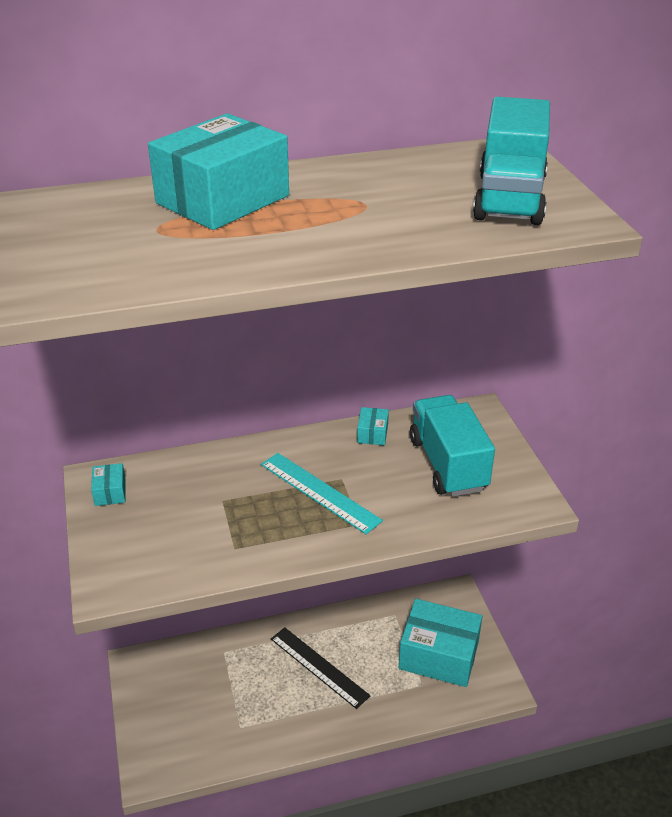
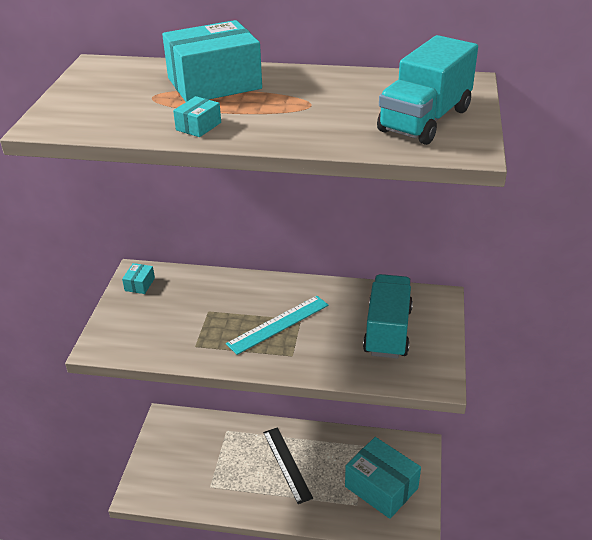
camera: 25 degrees right, 0 degrees up
(319, 492) = (278, 324): turquoise ruler -> turquoise ruler turned 75 degrees clockwise
(372, 433) = (345, 293): turquoise box -> turquoise box (198, 126)

